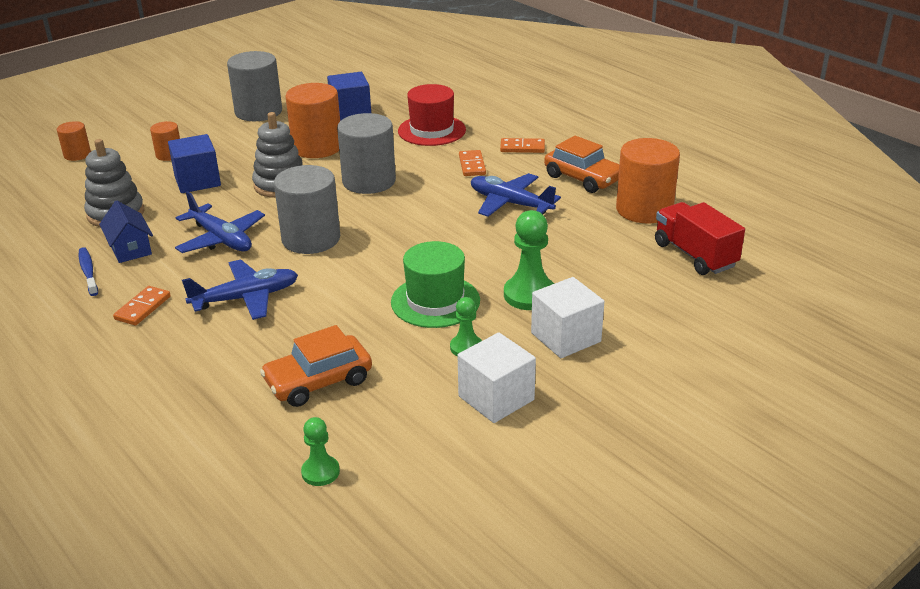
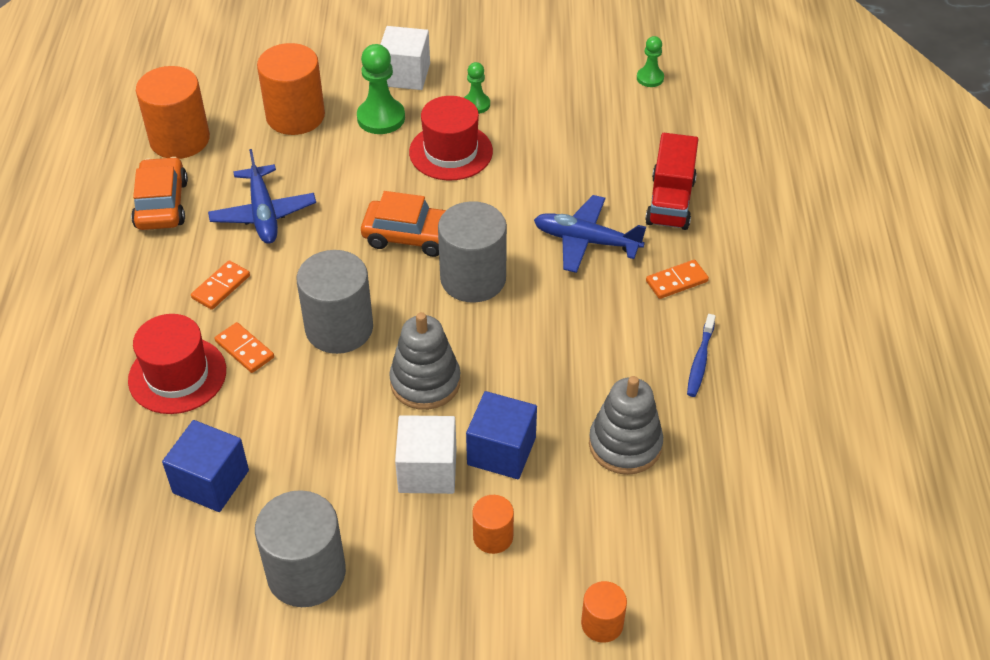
camera: 140 degrees left, 15 degrees up
(130, 248) = (643, 372): blue house -> none
(221, 239) = (550, 330): blue plane -> none
(317, 147) = (323, 430): orange cylinder -> orange cylinder (295, 116)
(318, 381) = (597, 136): orange car -> orange car (410, 236)
(435, 301) = (451, 152): green hat -> red hat
(496, 398) = (501, 63): white cube -> white cube (427, 470)
(522, 148) = (141, 281): orange domino -> orange domino (245, 349)
(695, 255) = (223, 80): red truck -> red truck (670, 201)

